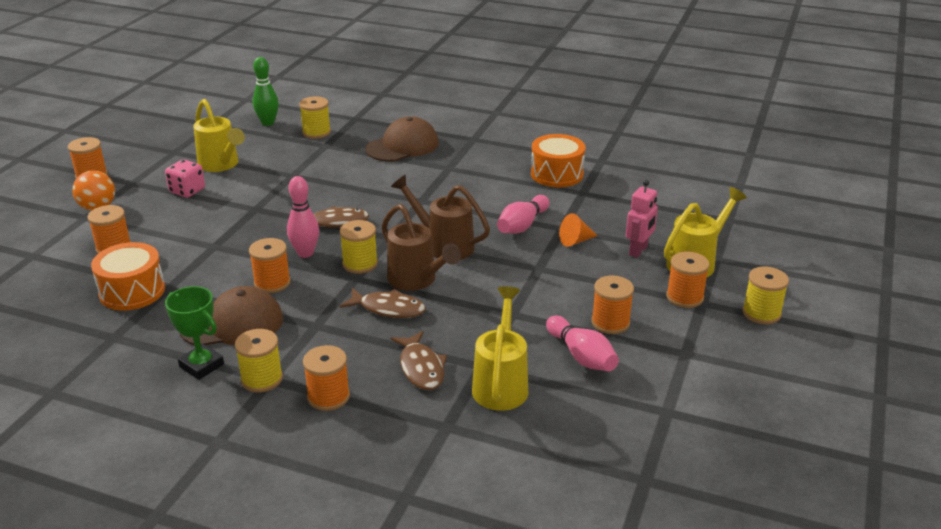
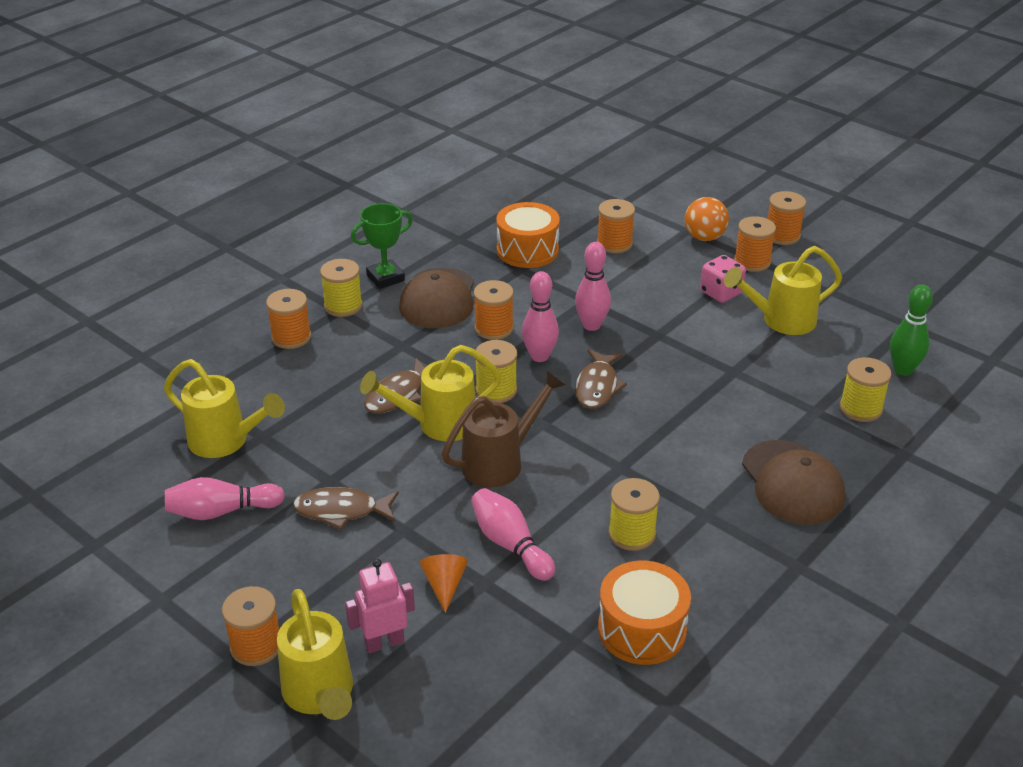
camera: 110 degrees right, 5 degrees up
(252, 238) = (591, 325): none -> pink bowling pin
(416, 280) = (438, 424): brown watering can -> yellow watering can
(421, 368) = (288, 397): brown fish -> brown fish (341, 511)
(610, 322) = (258, 555): orange spool -> orange spool (752, 262)
(638, 251) = (384, 642): pink robot -> pink robot turned 105 degrees clockwise
(761, 313) = (171, 711): yellow spool -> yellow spool (632, 534)

